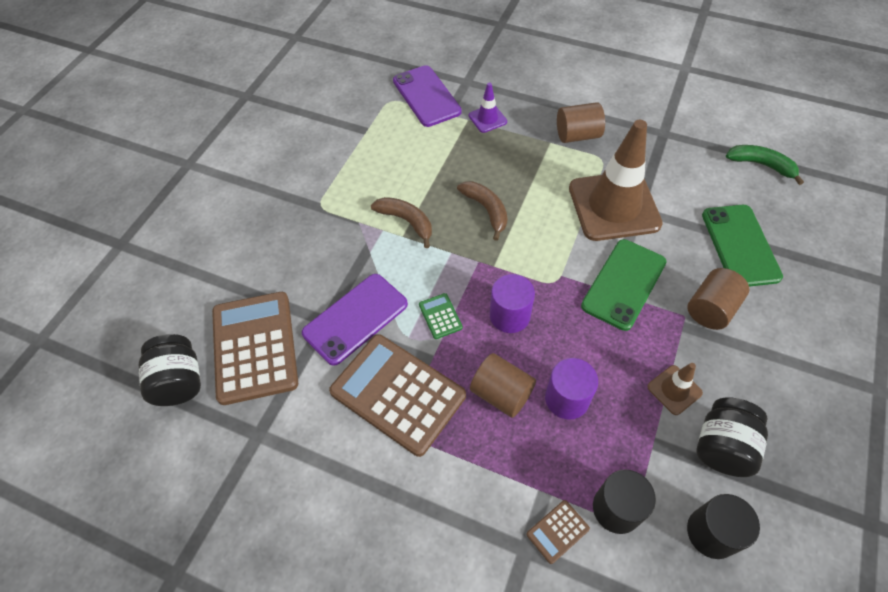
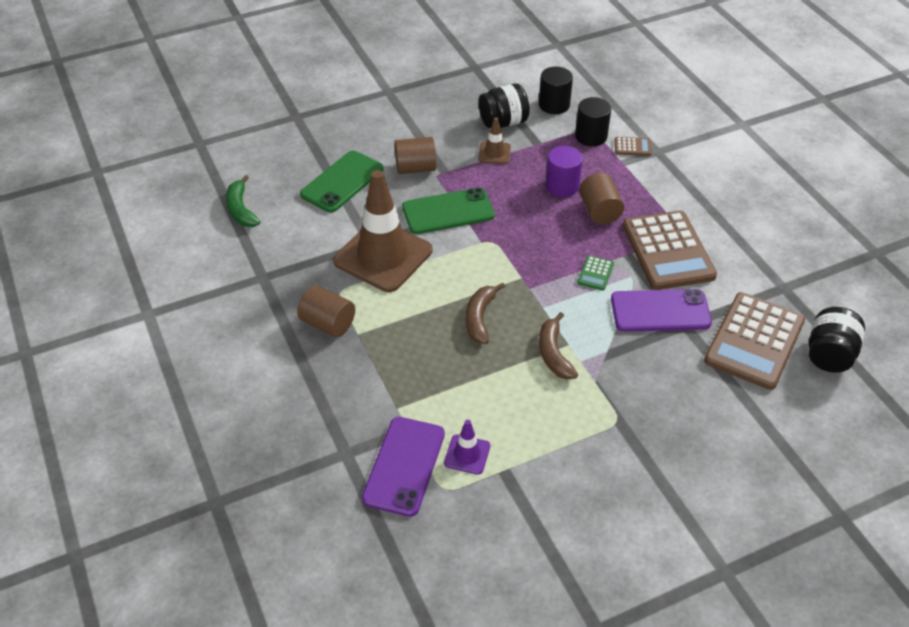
camera: 140 degrees left, 10 degrees down
(487, 119) = (379, 395): purple traffic cone -> purple traffic cone (467, 454)
(509, 315) = (546, 243): purple cylinder -> none

